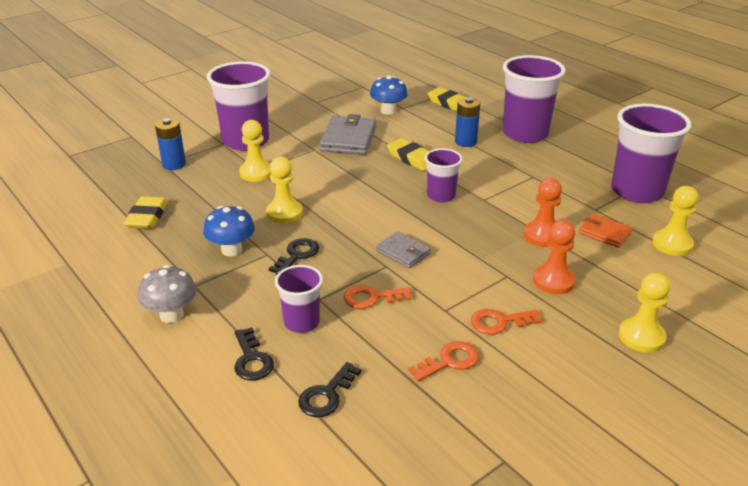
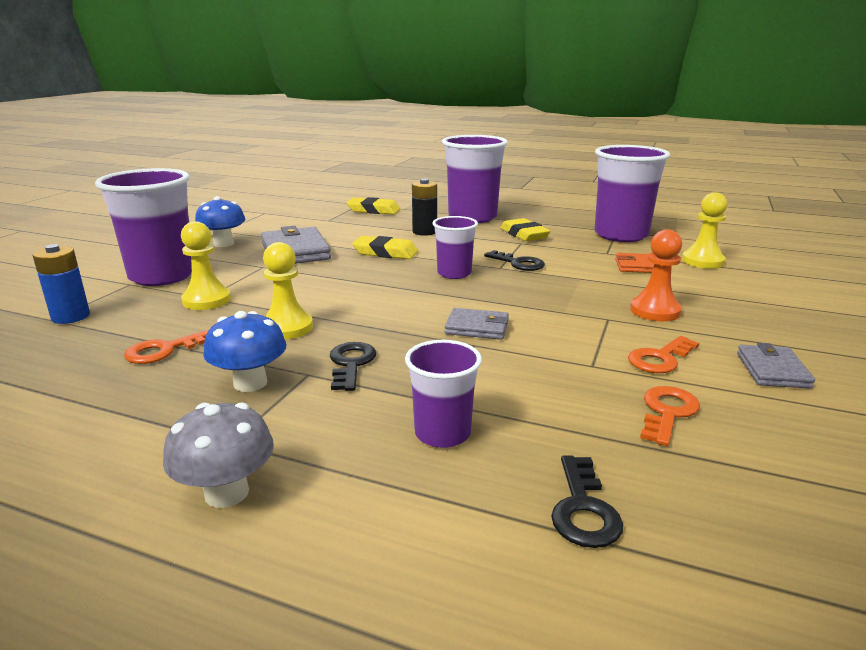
camera: 30 degrees left, 10 degrees down
(147, 217) = (71, 381): yellow eraser -> yellow eraser (524, 234)
(252, 360) = (424, 506): black key -> black key (518, 263)
(371, 298) = (497, 379): orange key -> orange key (164, 350)
(388, 111) = (315, 224): blue mushroom -> blue mushroom (223, 243)
(465, 142) = (424, 232): blue battery -> black battery
(542, 236) = (592, 280): orange pawn -> none
(570, 361) = (772, 370): none -> grey wallet
(641, 337) = (792, 331): yellow pawn -> none

